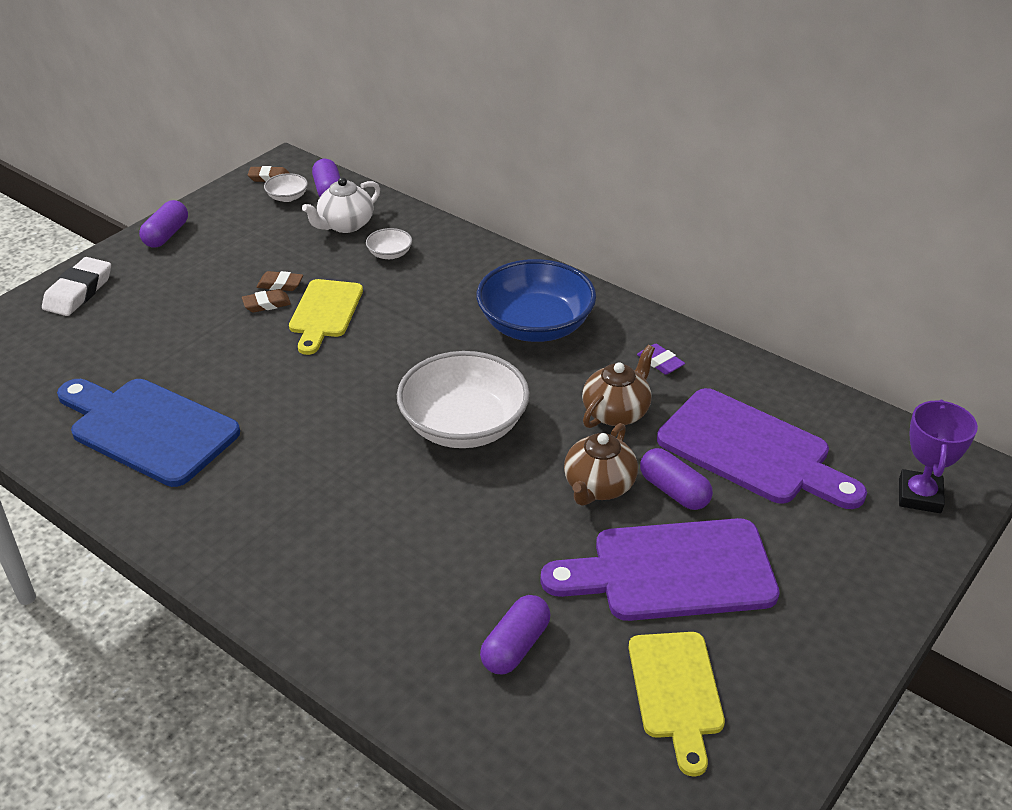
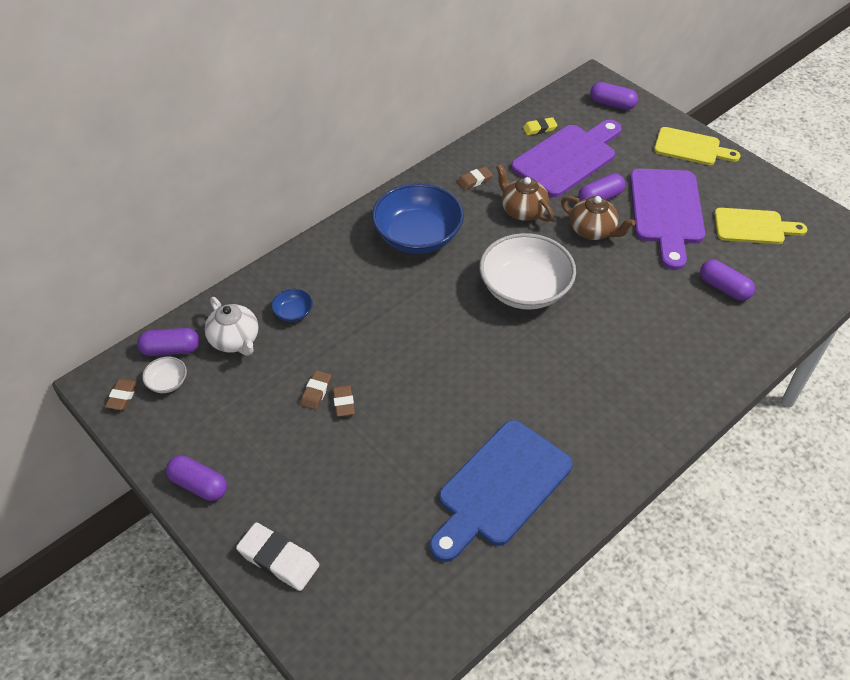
camera: 80 degrees left, 10 degrees up
(325, 312) = (367, 362): yellow cutting board -> yellow cutting board (691, 148)
(390, 254) = (293, 312): white bowl -> blue bowl
(660, 362) = (474, 180): purple eraser -> brown eraser
(807, 416) = (539, 129): none -> yellow eraser
(919, 496) = (612, 104): purple trophy -> purple capsule

